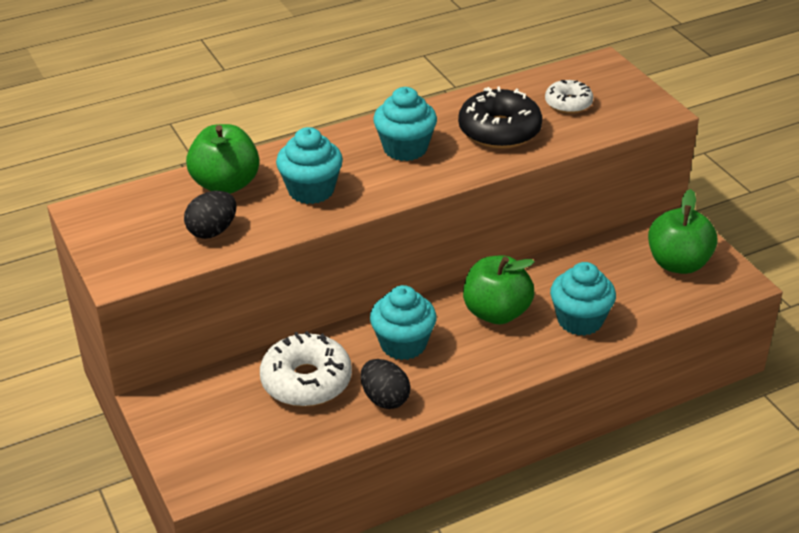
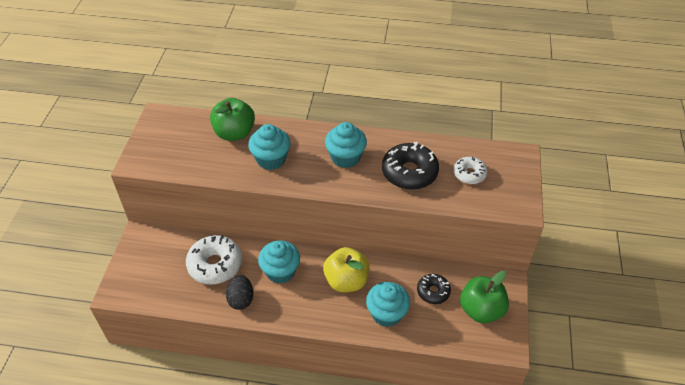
camera: 35 degrees right, 10 degrees up
(212, 231) = (201, 159): black egg -> none
(496, 312) = (346, 281): green apple -> yellow apple
(608, 273) = (433, 292): none -> black donut

